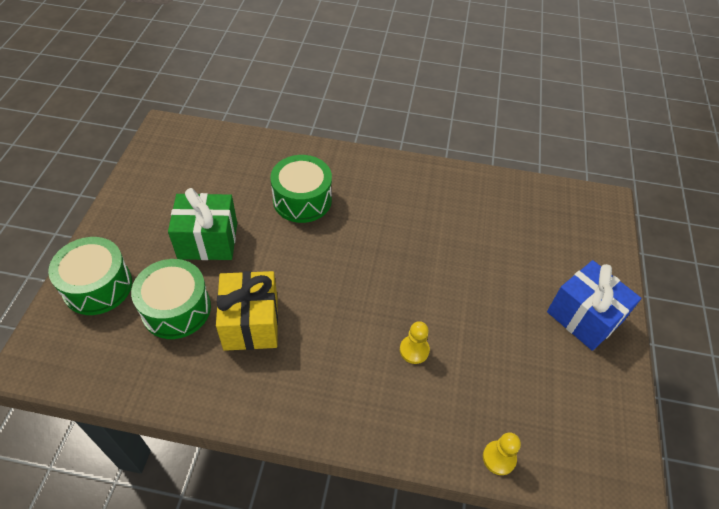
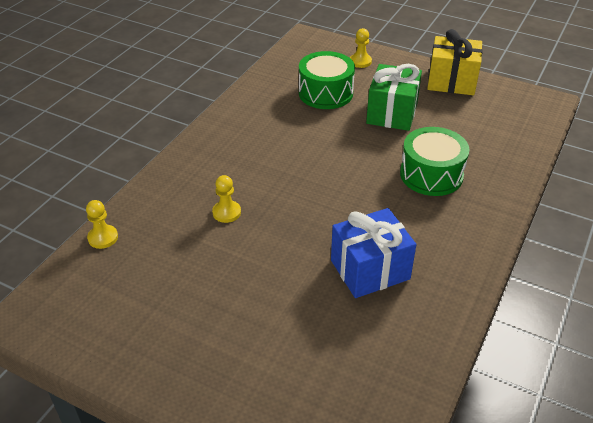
camera: 110 degrees right, 10 degrees down
(98, 286) = (360, 61): green drum -> yellow pawn
(251, 323) = (297, 126): yellow gift -> yellow gift (451, 81)
(584, 317) = (197, 363): blue gift -> blue gift (370, 269)

